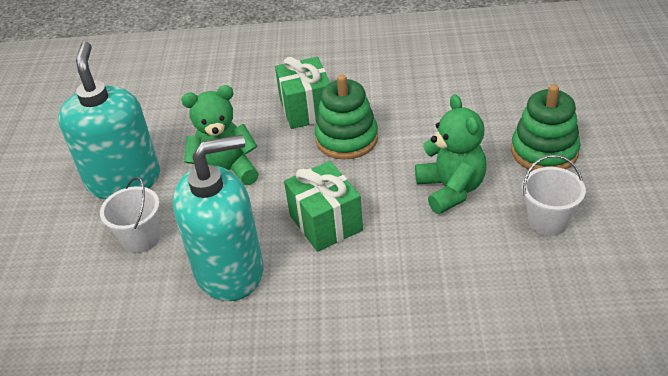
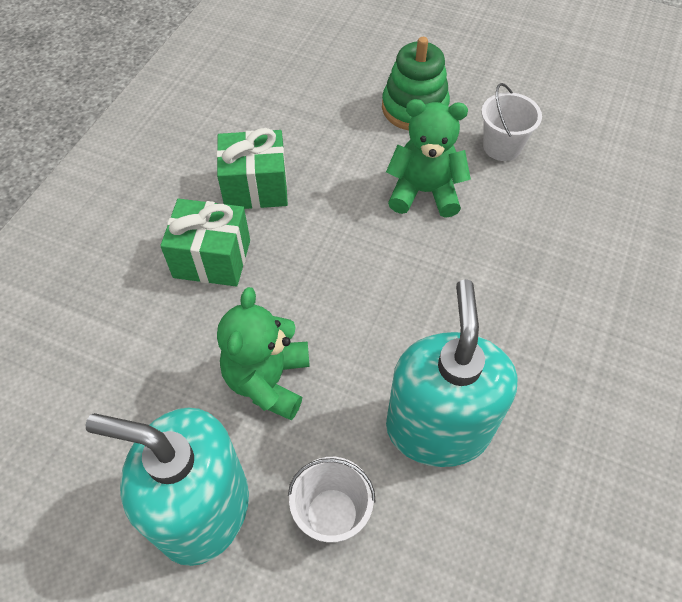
camera: 70 degrees left, 15 degrees up
(325, 223) = (413, 310): green gift -> green gift (255, 187)
(346, 139) = (292, 242): green stacking toy -> none

